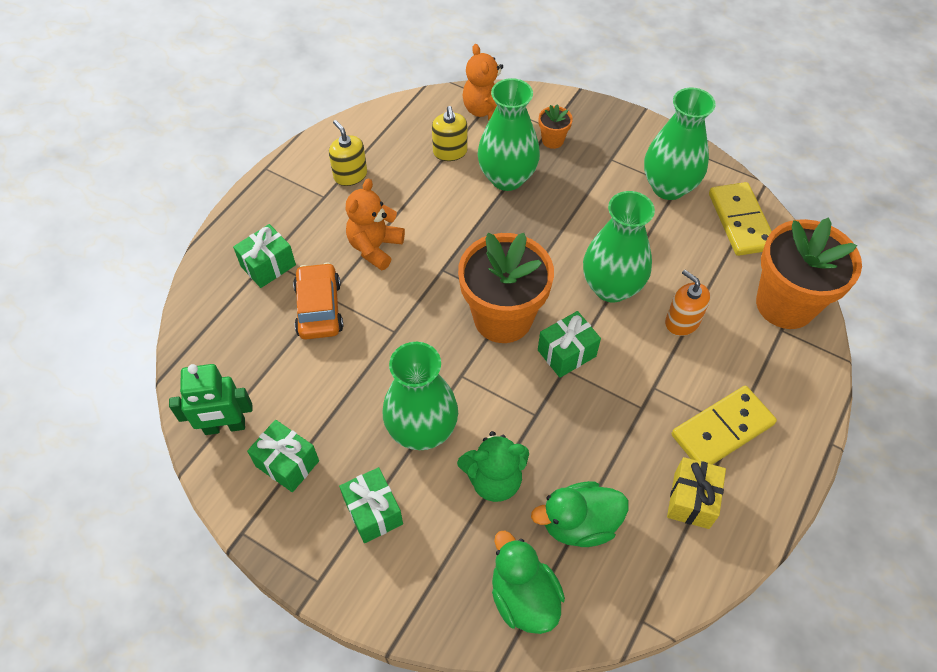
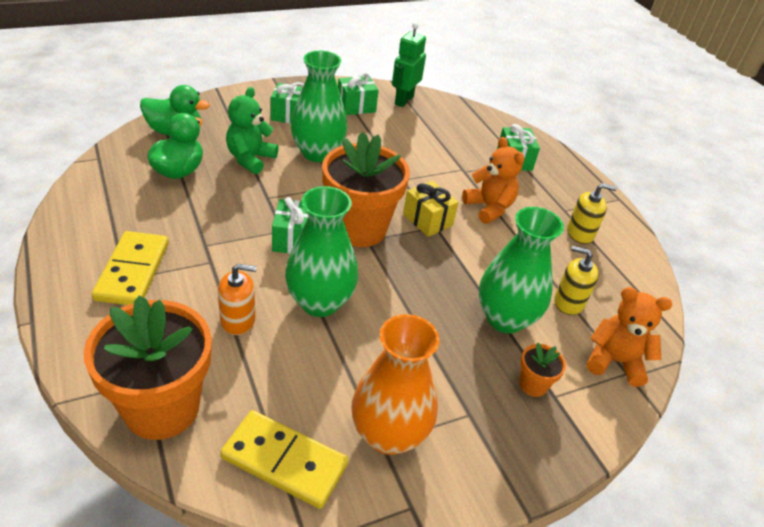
camera: 120 degrees right, 15 degrees down
(319, 308) = (455, 162): orange car -> none
(668, 187) = (388, 434): green vase -> orange vase
(691, 500) = (118, 221): yellow gift -> yellow gift (427, 220)

